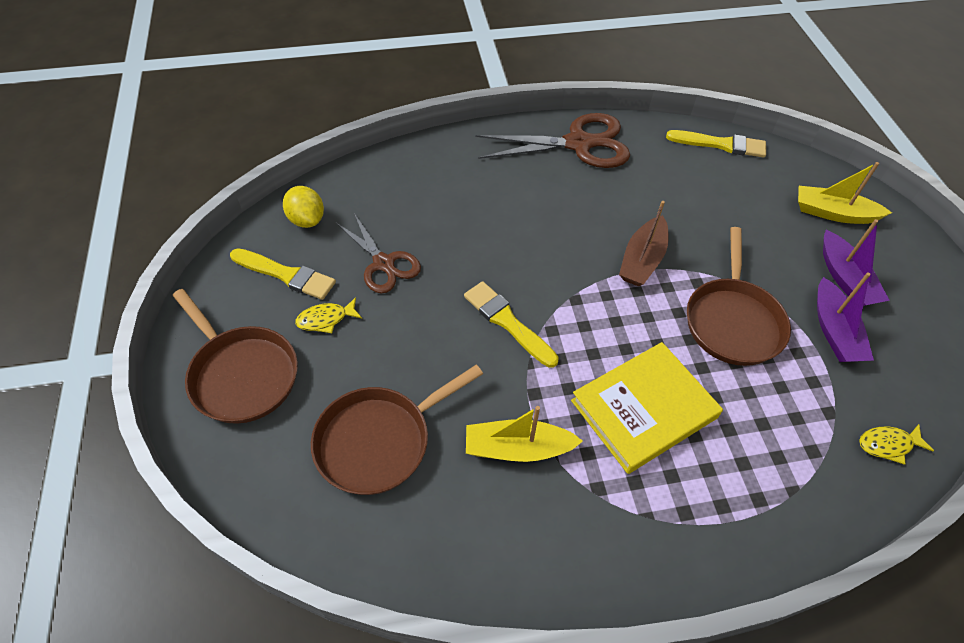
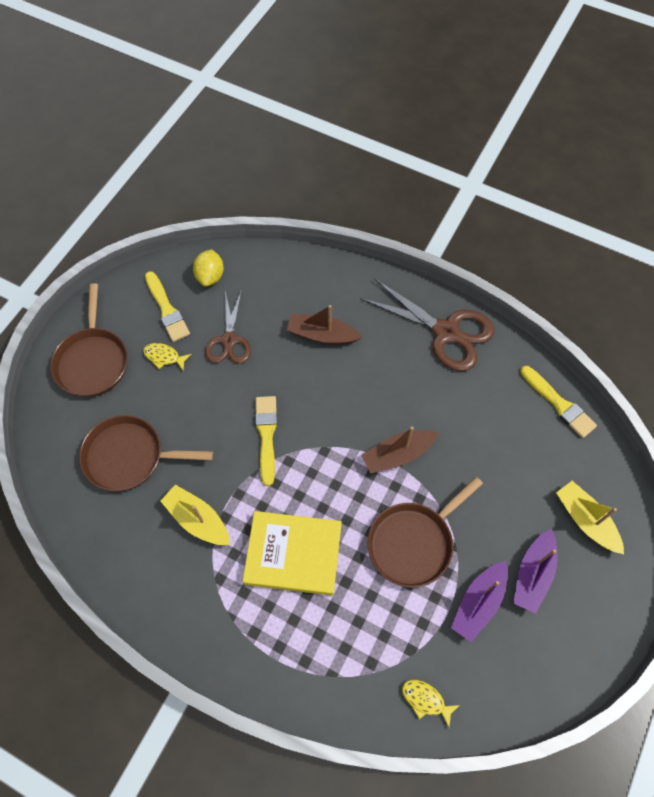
camera: 40 degrees right, 10 degrees up
(472, 207) = (322, 335): none -> brown boat

